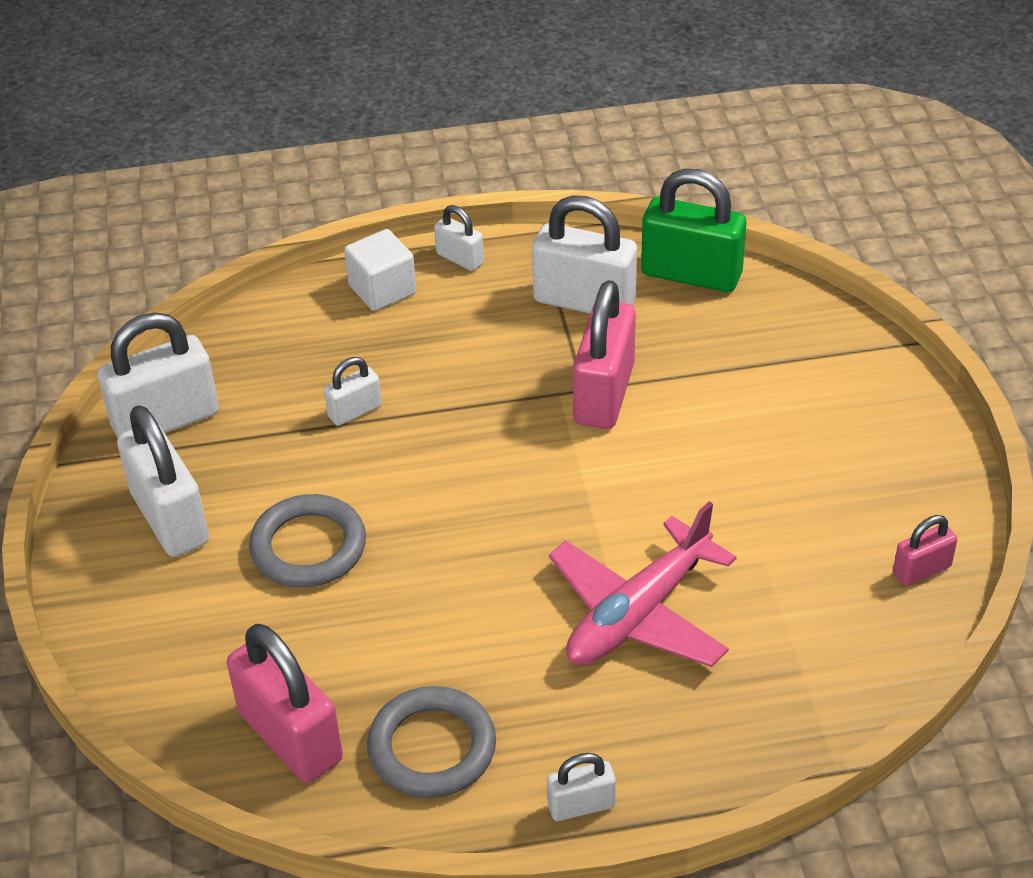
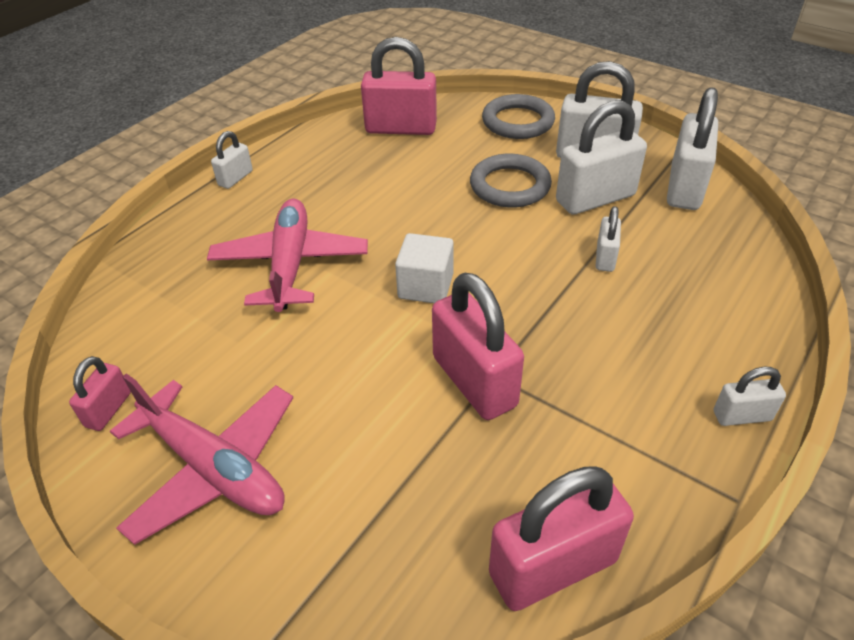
camera: 135 degrees right, 0 degrees up
(382, 289) = (738, 345): white cube -> white cube (425, 286)
(432, 747) = (332, 158): grey ring -> grey ring (518, 122)
(584, 301) = (597, 454): white padlock -> white padlock (595, 198)
(691, 274) = (553, 567): green padlock -> pink padlock
(862, 464) = (213, 468): none -> pink plane

